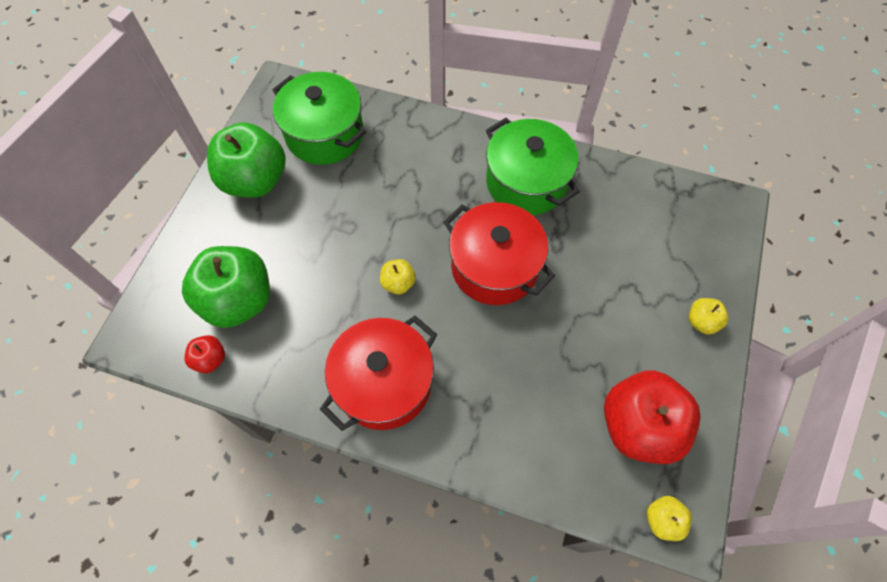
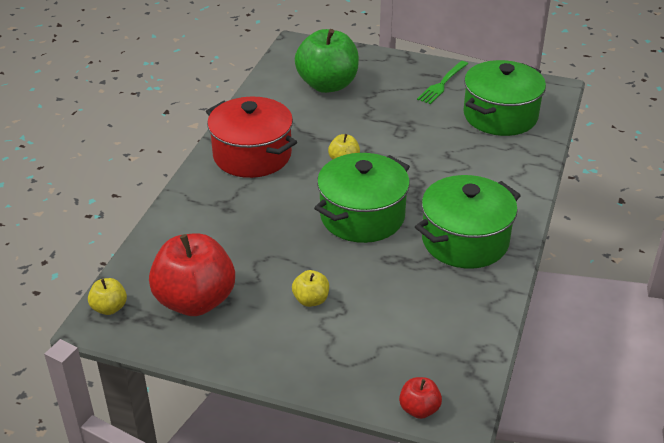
camera: 90 degrees right, 25 degrees down
(210, 359) = (279, 77): red apple -> red apple (419, 409)
(255, 180) = (442, 84): green apple -> green fork
(494, 267) = (362, 216): red pot -> green pot
(701, 321) = (300, 360): yellow apple -> yellow apple (311, 300)

